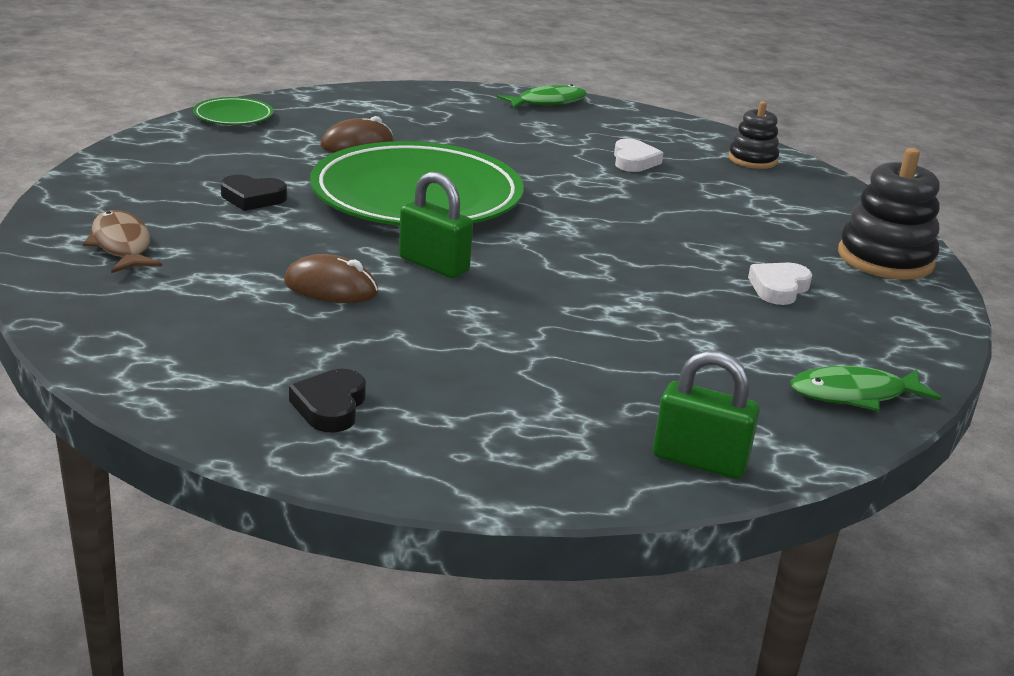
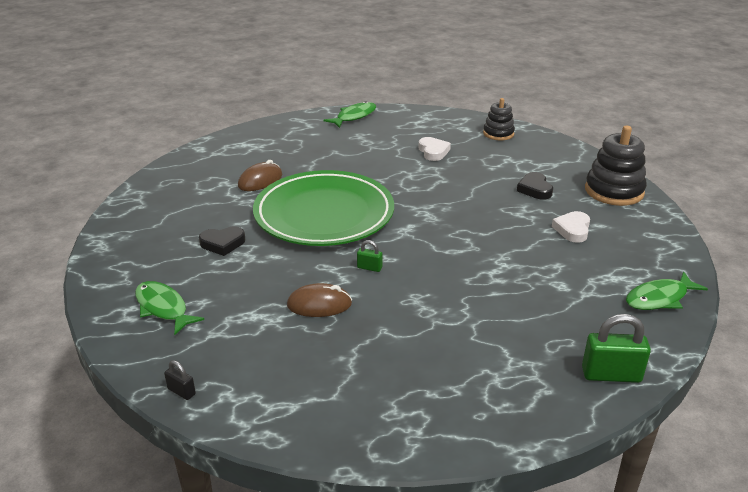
camera: 15 degrees left, 5 degrees up
(76, 332) = (181, 391): none -> black padlock
(122, 245) = (163, 308): brown fish -> green fish
(233, 116) = (165, 176): green plate -> none
(330, 406) = (380, 402): black heart -> black heart (535, 189)
(434, 265) = (369, 268): green padlock -> green padlock, size x0.51

